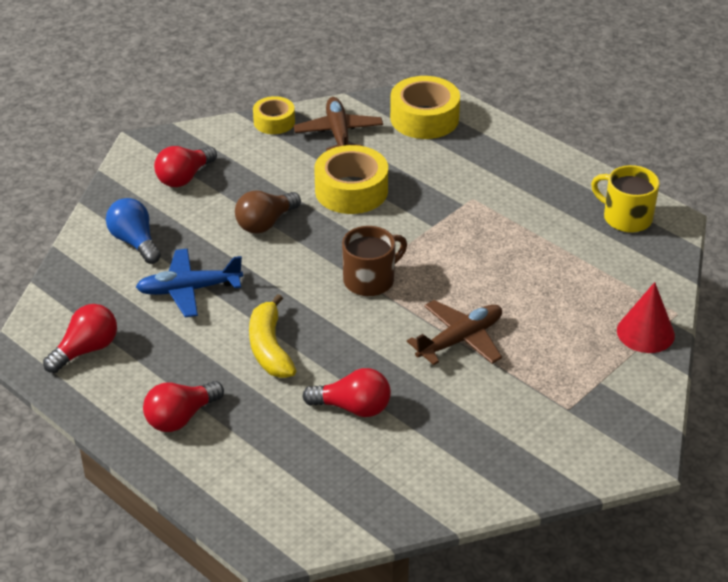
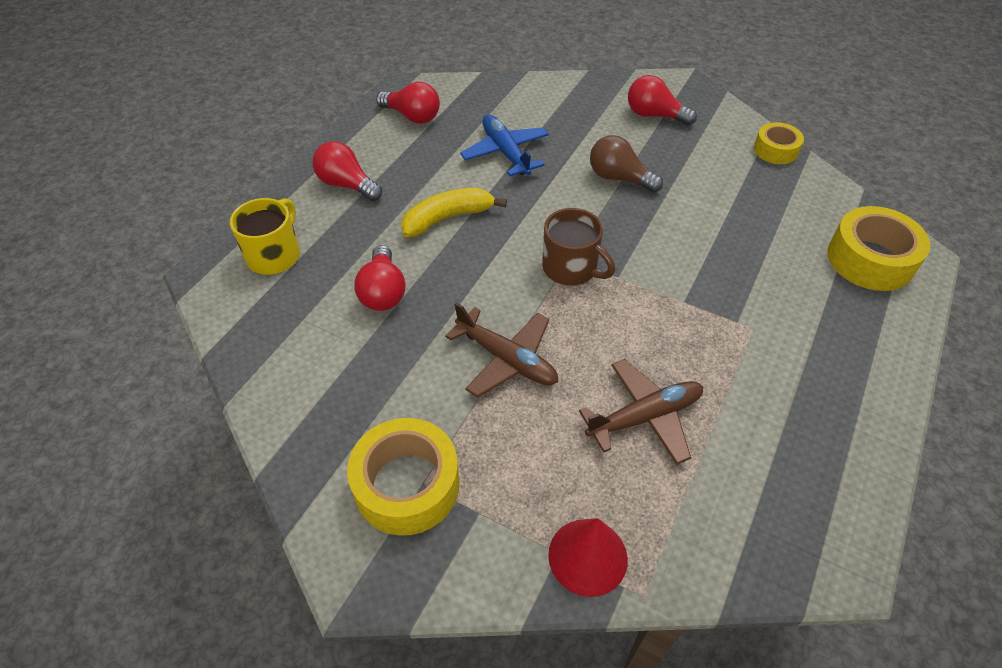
camera: 75 degrees right, 10 degrees up
(135, 242) = (553, 109): blue light bulb -> none
(338, 133) = (790, 198): brown plane -> brown plane (645, 417)
(351, 190) = (703, 226): yellow tape -> yellow tape (407, 485)
(626, 218) = (814, 502): yellow mug -> yellow mug (274, 255)

